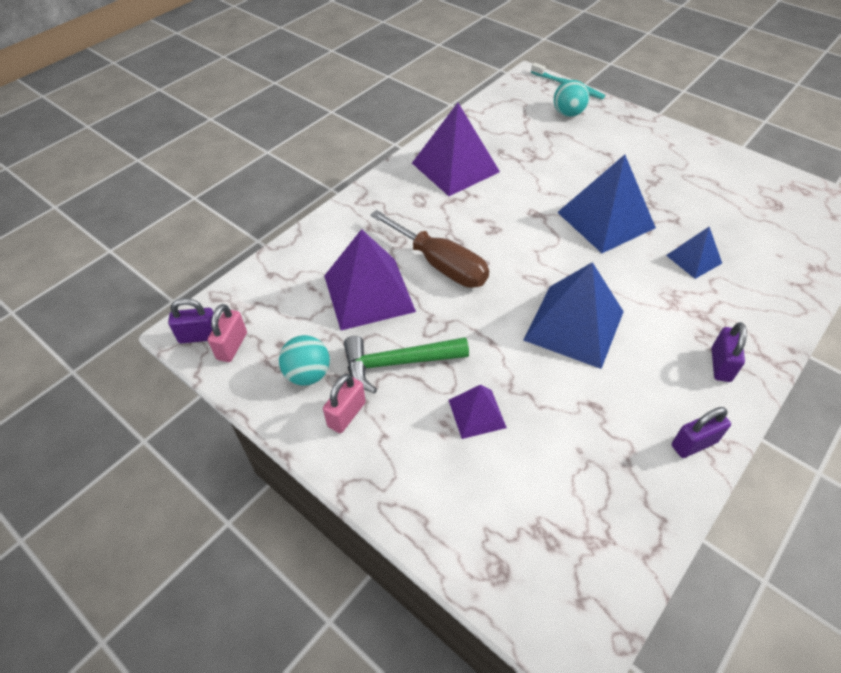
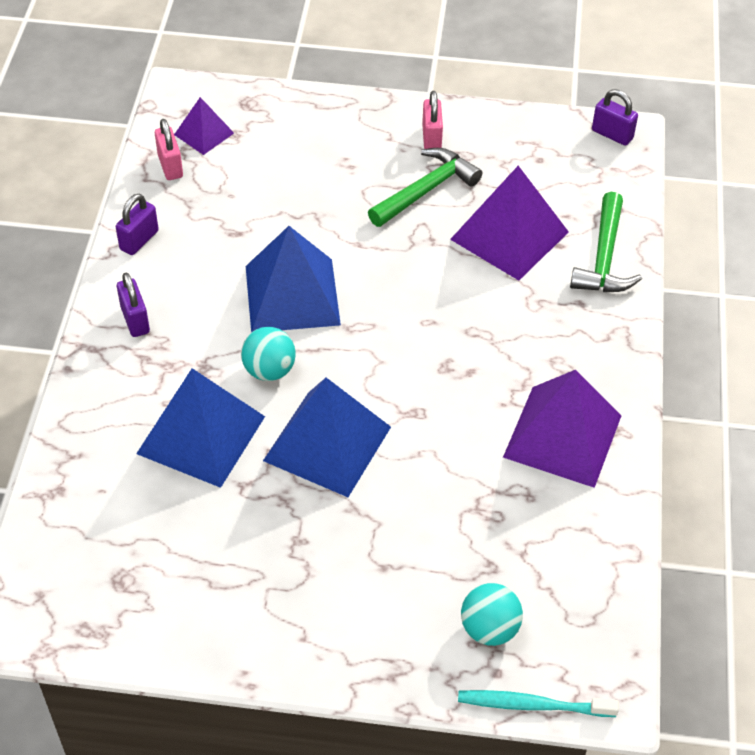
camera: 145 degrees right, 0 degrees up
(199, 336) = (612, 134): purple padlock -> purple padlock turned 75 degrees clockwise
(232, 346) = (576, 140): pink padlock -> pink padlock (170, 166)
(308, 374) = (491, 149): turquoise ball -> turquoise ball (269, 370)
(320, 247) = (604, 257): none -> green hammer
(440, 264) = (468, 296): brown screwdriver -> none
(477, 413) = (329, 184): purple pyramid -> purple pyramid (204, 134)
(694, 259) = (201, 435): blue pyramid -> blue pyramid, size x1.89

